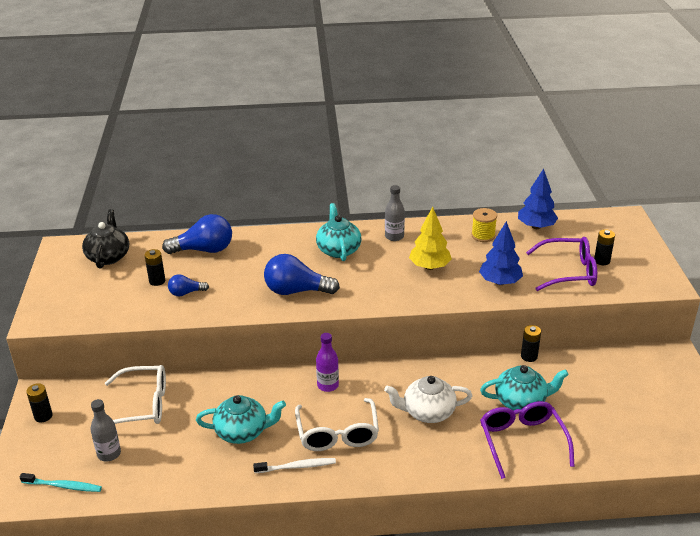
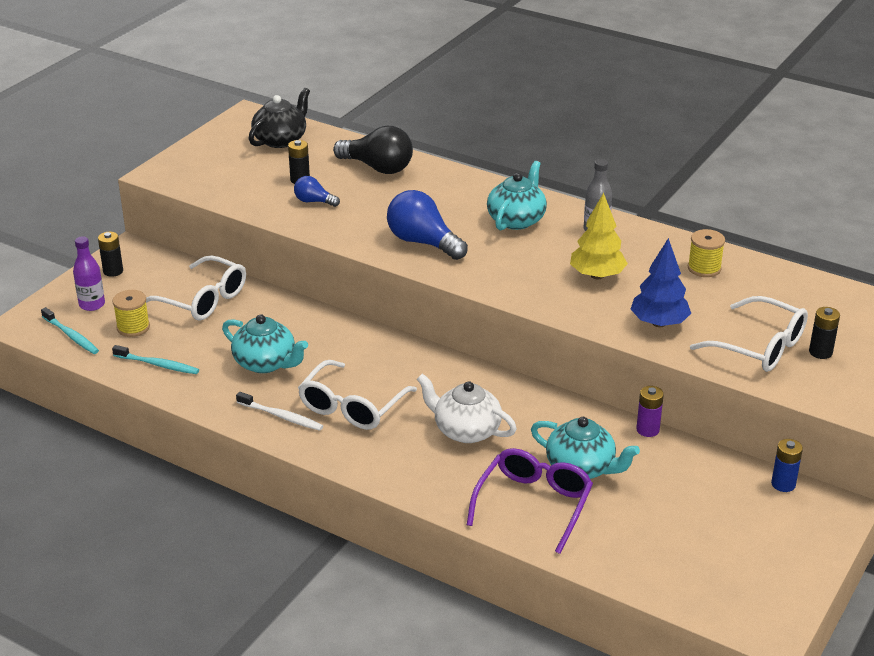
camera: 35 degrees right, 0 degrees up
(109, 454) = (133, 327): grey bottle -> yellow spool
(161, 474) = (158, 365): none -> turquoise toothbrush
(204, 250) = (377, 167): blue light bulb -> black light bulb
(328, 385) = (393, 359): purple bottle -> purple bottle (92, 305)
(529, 356) = (647, 430): black battery -> purple battery
(536, 227) = (785, 284): blue tree -> none
(569, 272) = (760, 347): purple glasses -> white glasses
(633, 353) = (783, 484): none -> blue battery

